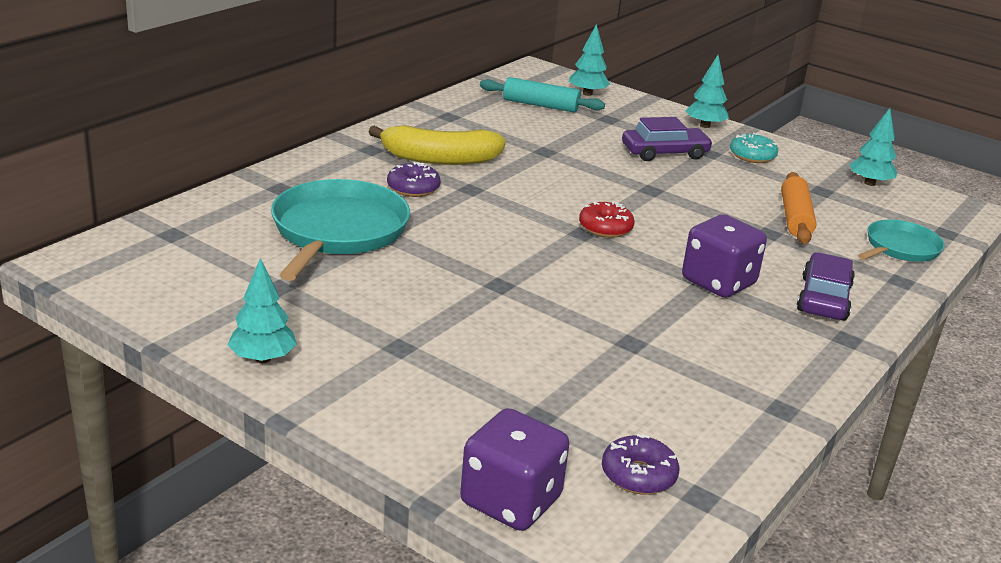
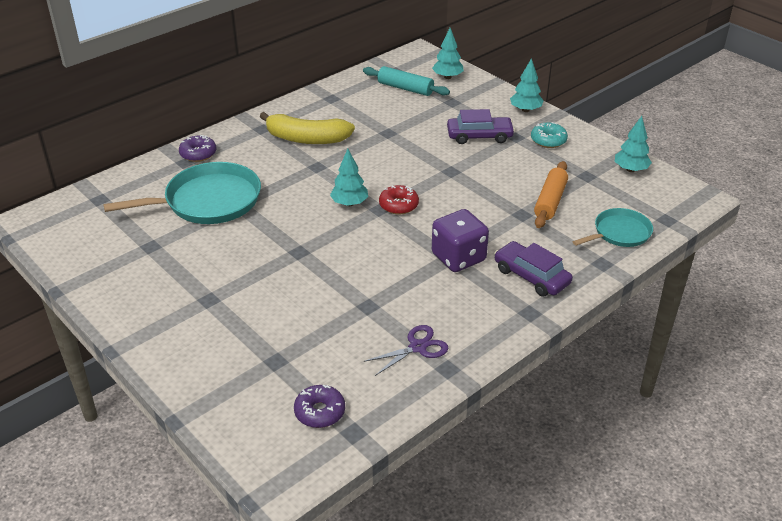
camera: 15 degrees right, 10 degrees up
(263, 359) = (118, 303): turquoise tree -> turquoise tree (349, 203)
(337, 231) = (208, 201): turquoise pan -> turquoise pan turned 45 degrees clockwise
(413, 188) = (276, 165): purple donut -> purple donut (198, 154)
(511, 501) = (227, 423): purple dice -> none
(727, 387) = (418, 347): none -> purple scissors
(824, 298) = (531, 276): purple car -> purple car turned 75 degrees counterclockwise

